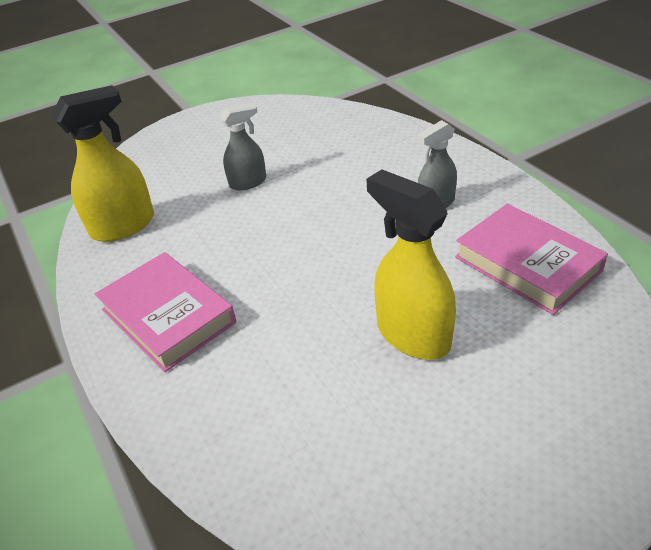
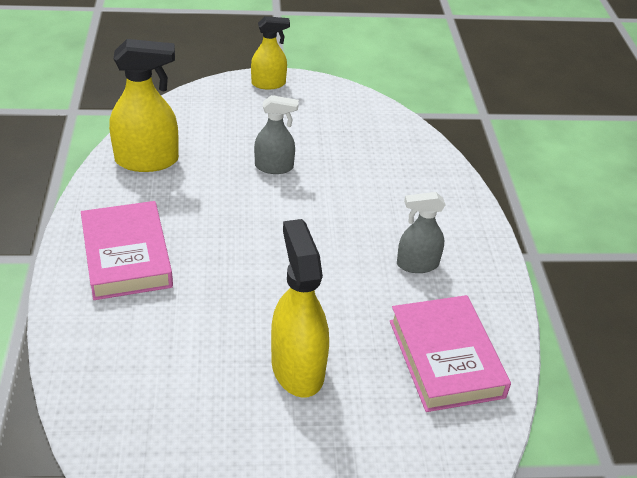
camera: 20 degrees right, 0 degrees up
(189, 123) = (269, 84): none -> yellow spray bottle

